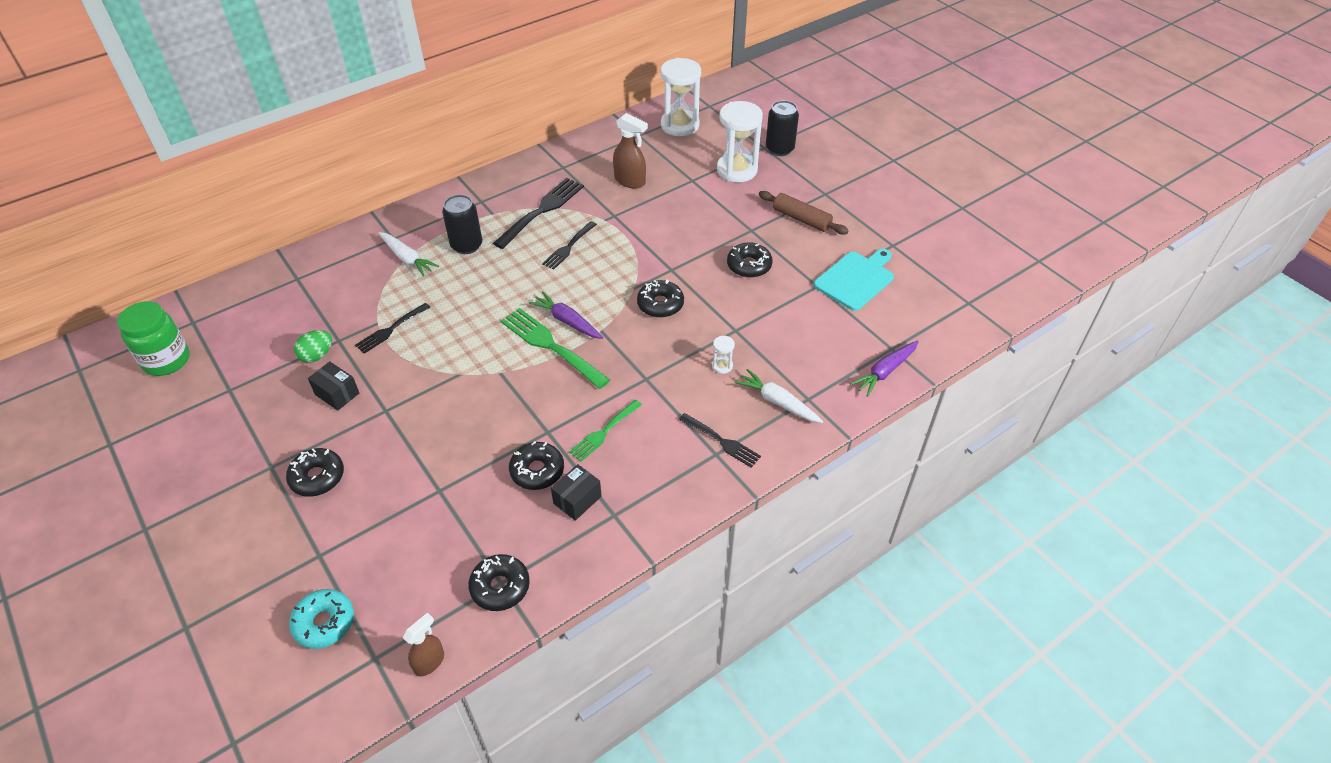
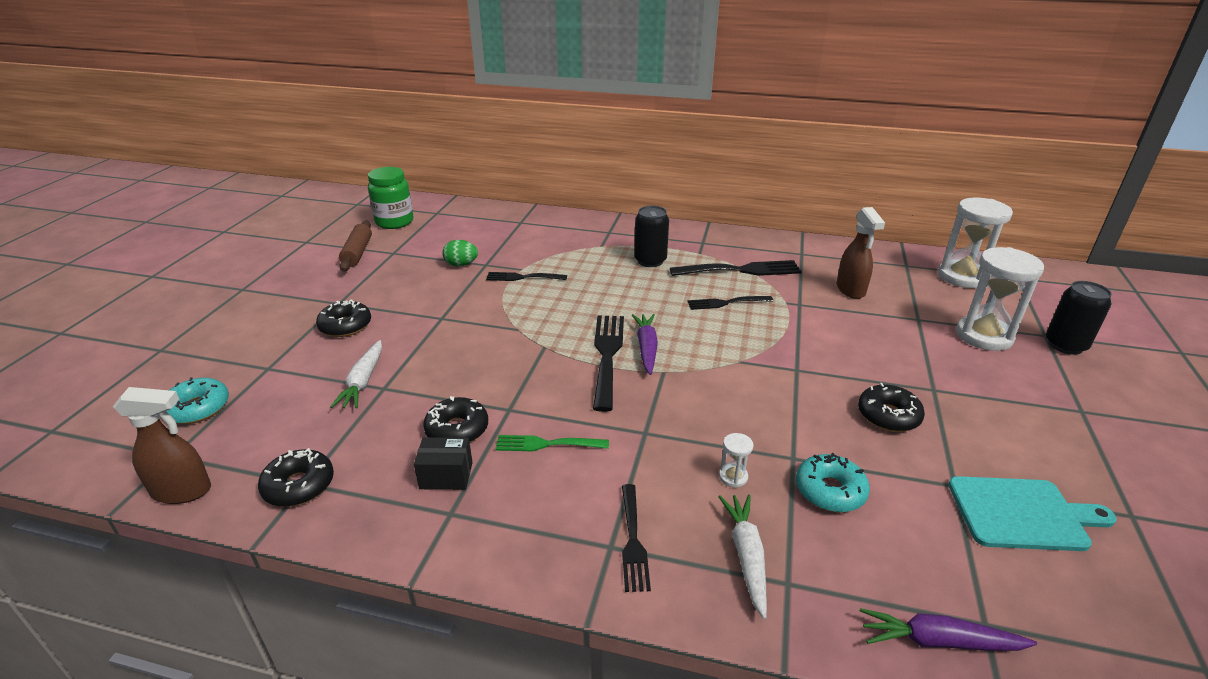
camera: 50 degrees right, 15 degrees down
(337, 394) = (434, 291): black box -> none
(407, 258) = (599, 247): white carrot -> white carrot (363, 382)
(429, 662) = (182, 491): brown spray bottle -> brown spray bottle, size x1.51
(551, 346) = (607, 355): green fork -> black fork
(660, 304) = (745, 388): black donut -> none
(772, 335) = (830, 491): none -> turquoise donut
(801, 219) = (1015, 415): brown rolling pin -> brown rolling pin (358, 253)

